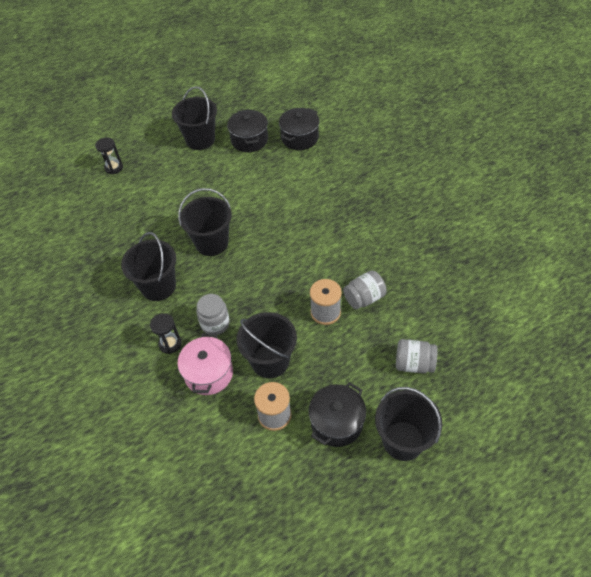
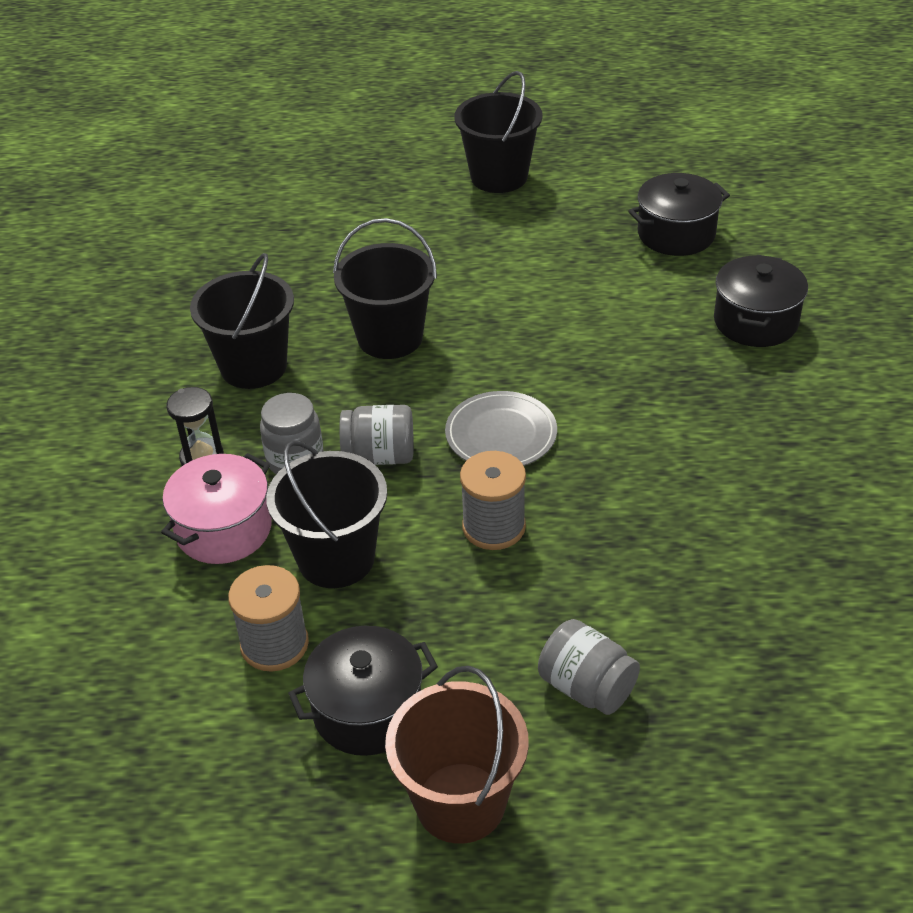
camera: 30 degrees right, 10 degrees down
(114, 168) = (328, 169): black hourglass -> none
(249, 140) = (582, 206): black pot -> black pot (755, 321)
(296, 267) = (501, 434): none -> grey plate
(364, 298) = (582, 536): grey jar -> grey jar (379, 456)
(403, 440) = (460, 802): black bucket -> brown bucket

